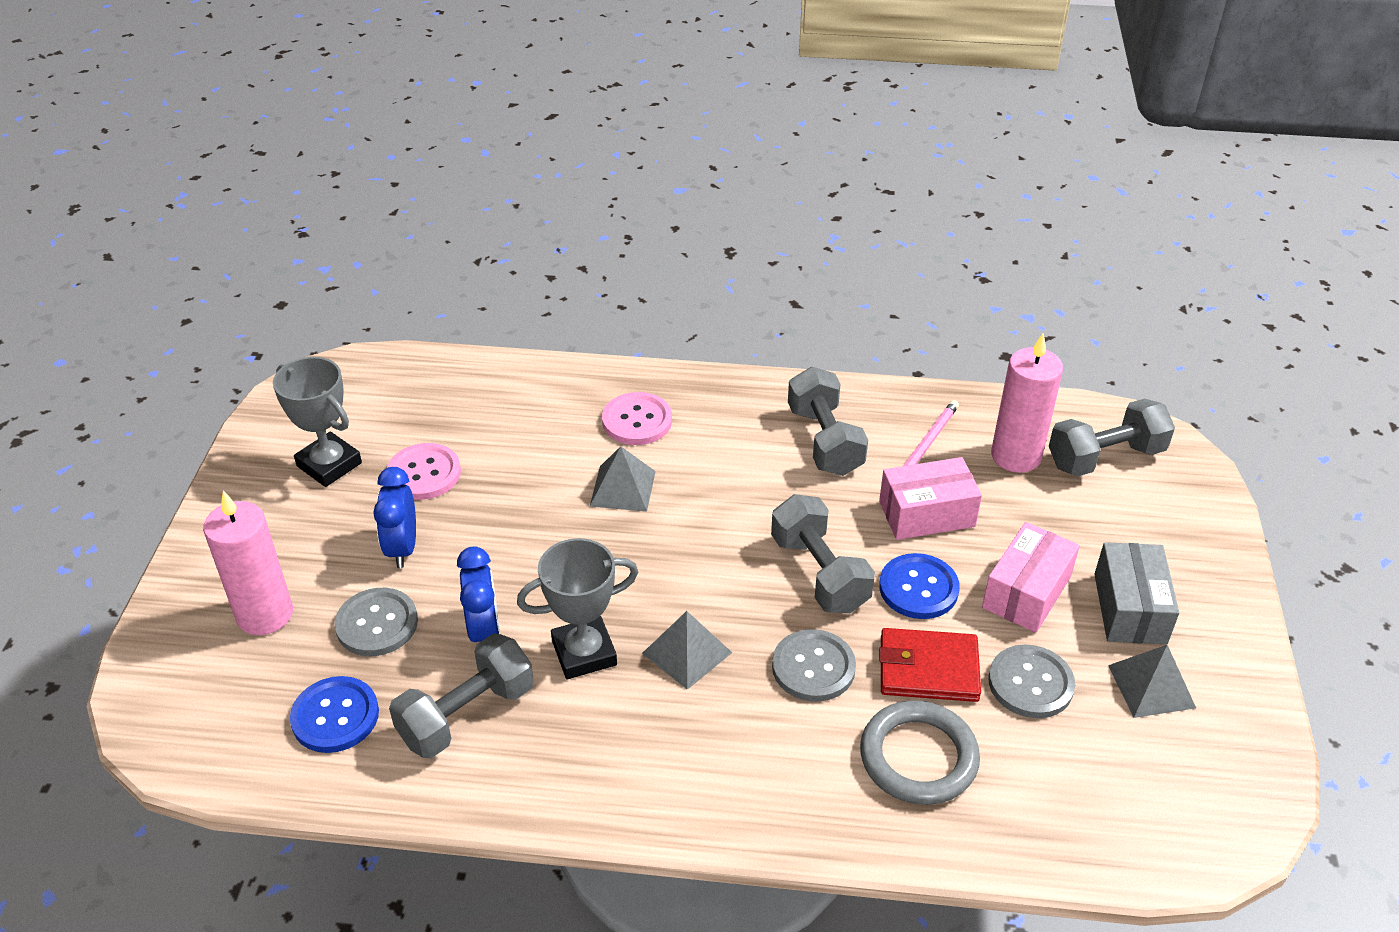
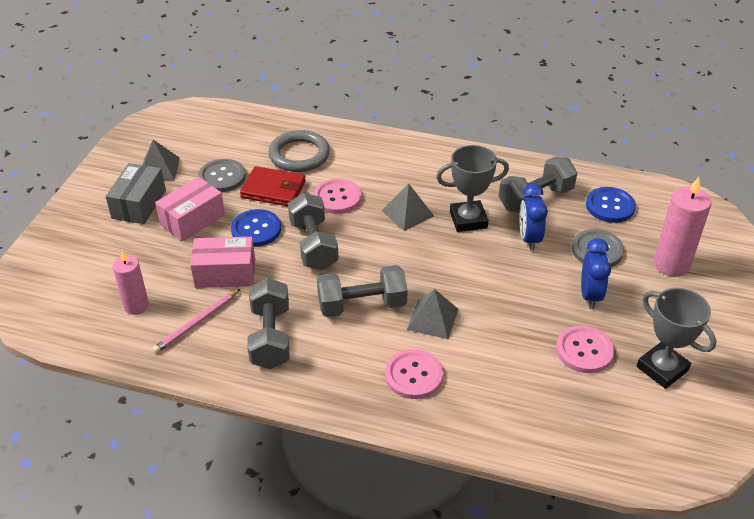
camera: 170 degrees left, 0 degrees up
(813, 667) = (337, 198): grey button -> pink button
(1016, 456) = (136, 306): pink candle -> pink candle, size x0.66
(1105, 457) = (74, 296): grey dumbbell -> grey dumbbell (362, 305)

